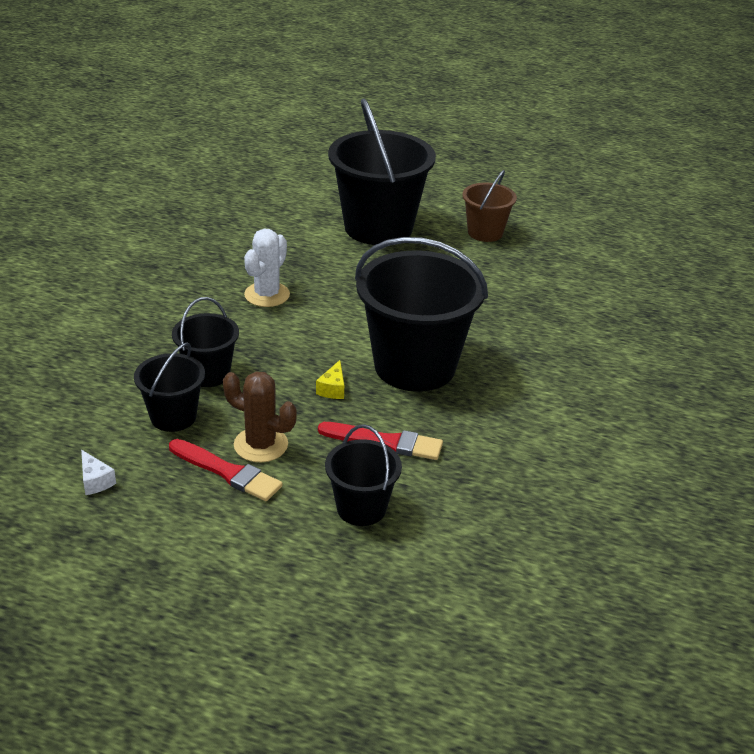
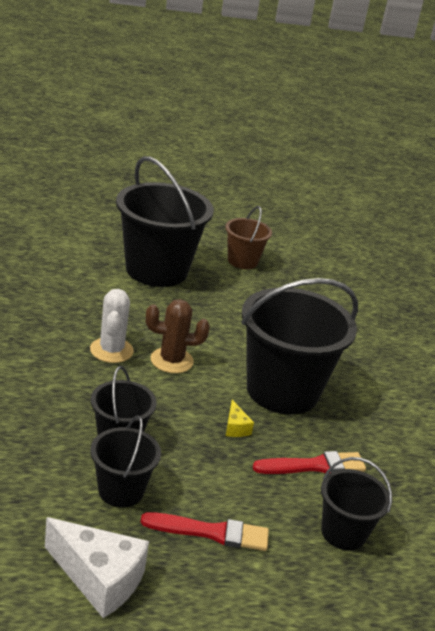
camera: 30 degrees left, 5 degrees down
(95, 481) = (99, 578): white cheese -> white cheese, size x2.15
(261, 445) = (218, 497): brown cactus -> brown cactus (171, 360)

